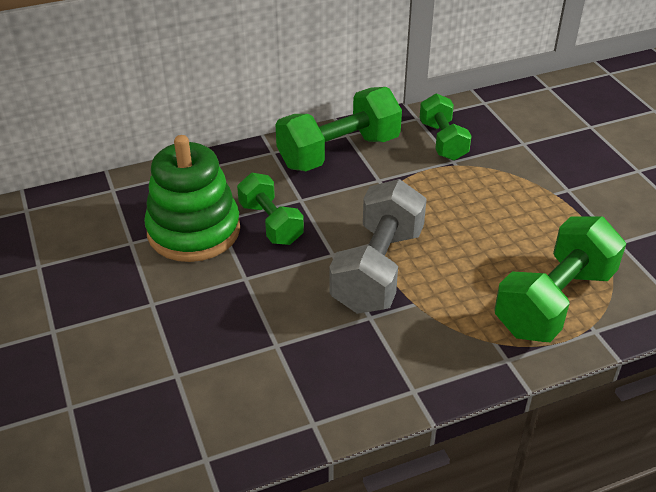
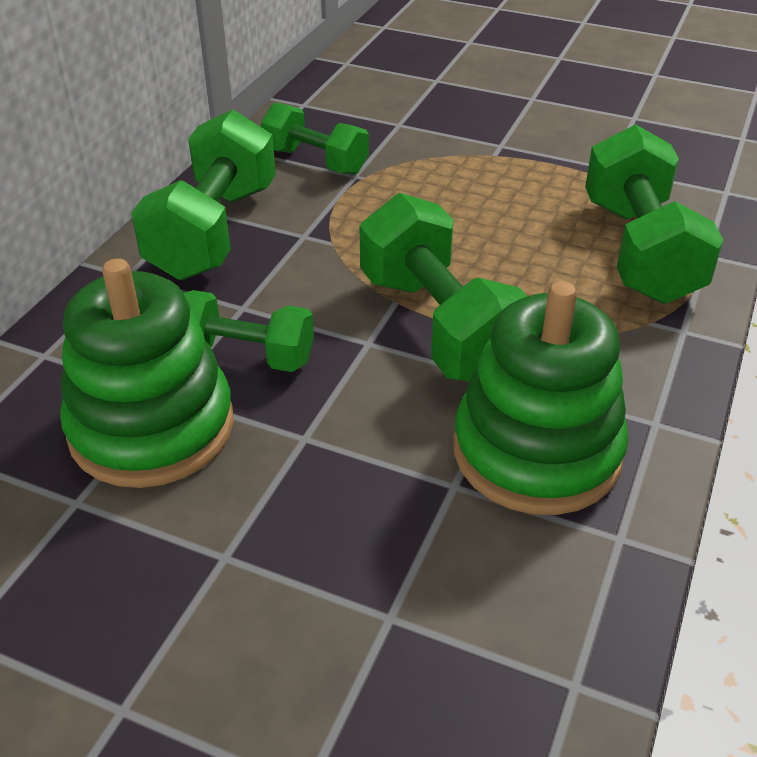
camera: 45 degrees left, 0 degrees up
(334, 359) = (536, 451): none -> green stacking toy
(377, 269) = (440, 327): grey dumbbell -> green dumbbell

